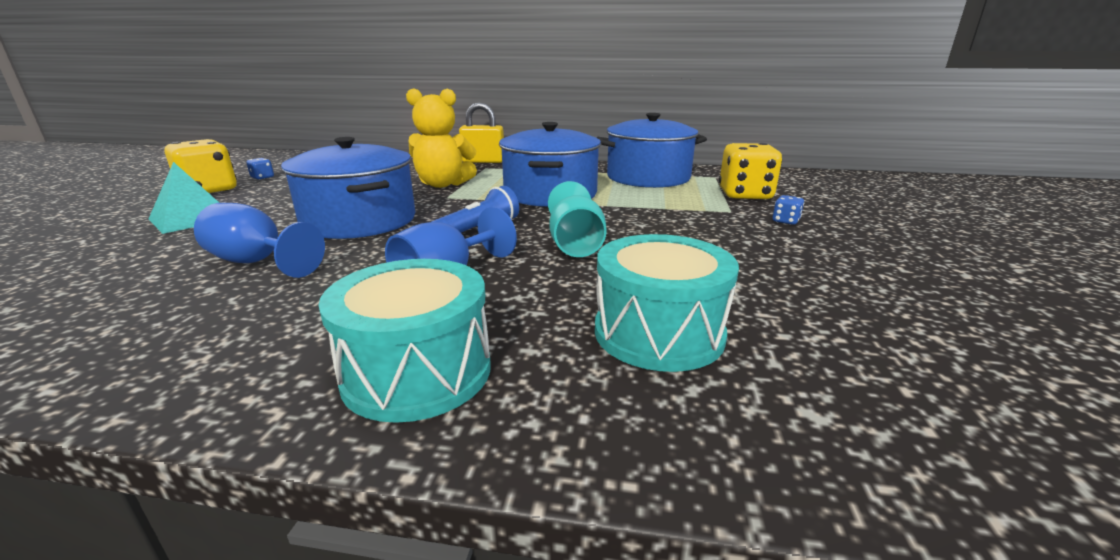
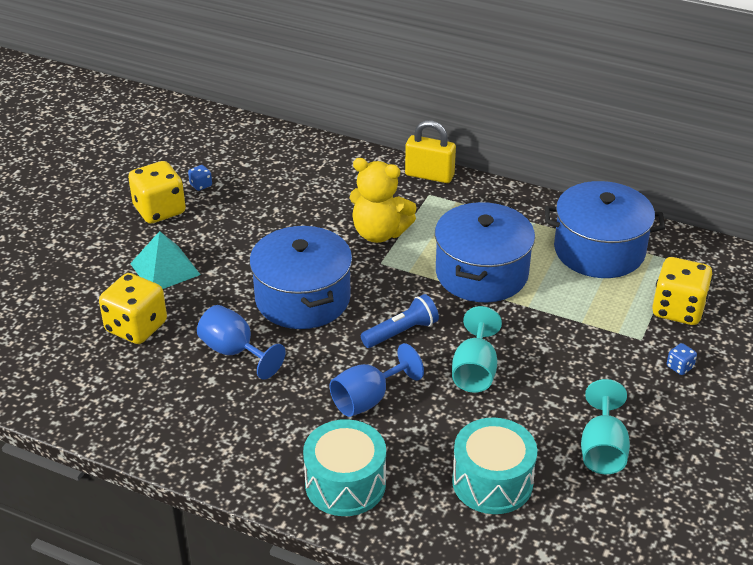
camera: 15 degrees right, 15 degrees up
(119, 258) = (136, 327): none -> yellow dice
(774, 283) = (602, 449): none -> turquoise goblet

